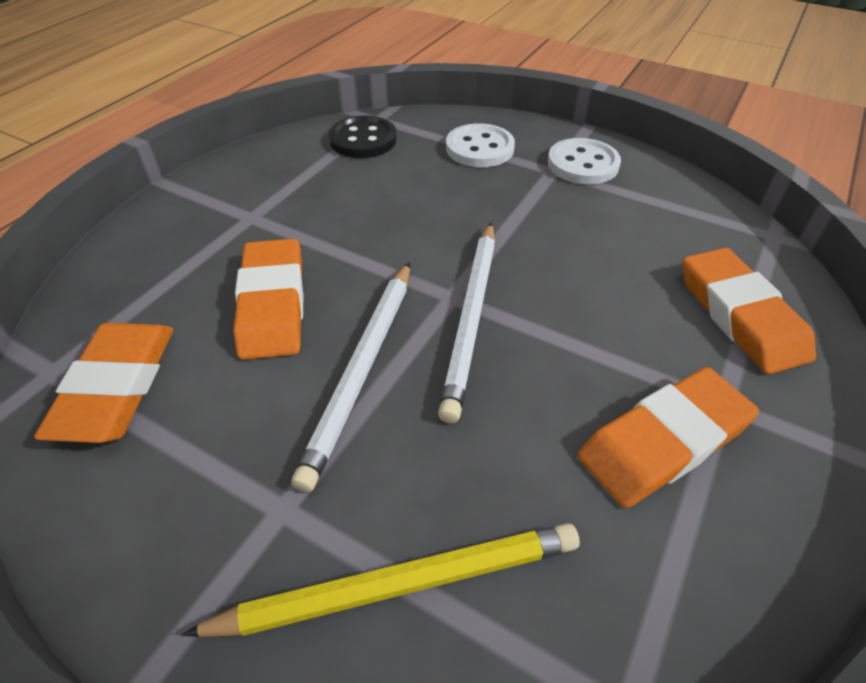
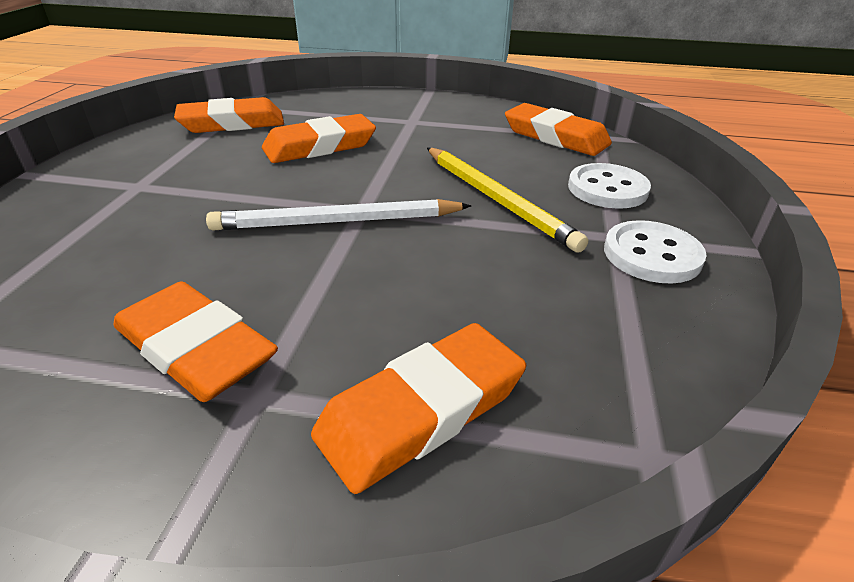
camera: 70 degrees right, 10 degrees down
(363, 140) = (555, 136): black button -> orange eraser
(363, 369) = (263, 188): white pencil -> none
(399, 583) = (71, 233): yellow pencil -> yellow pencil (497, 199)

